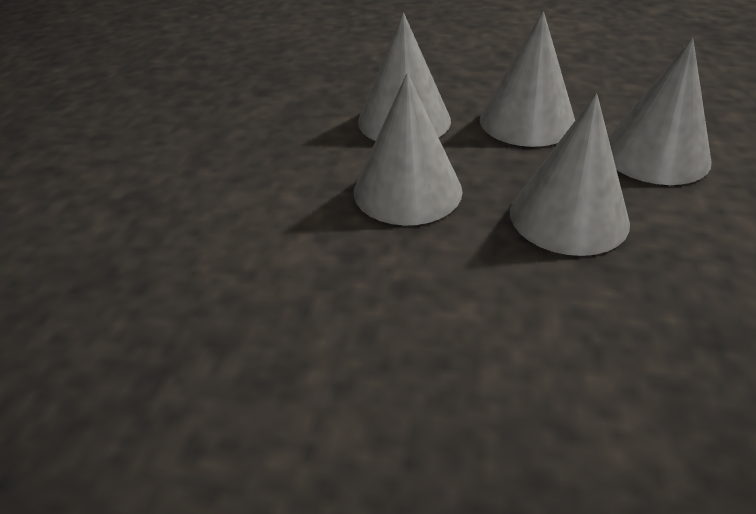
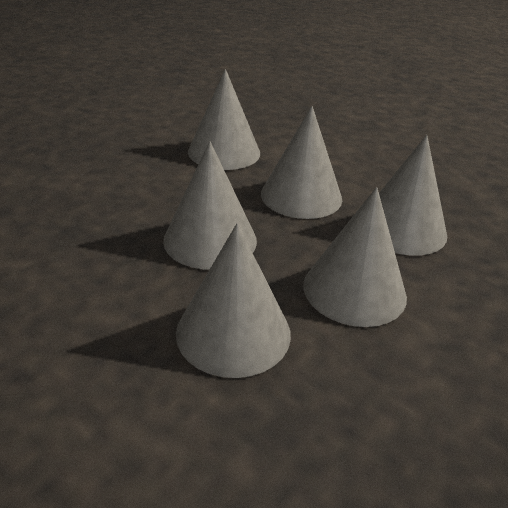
camera: 115 degrees right, 5 degrees down
(352, 302) = (224, 152): none -> grey cone

